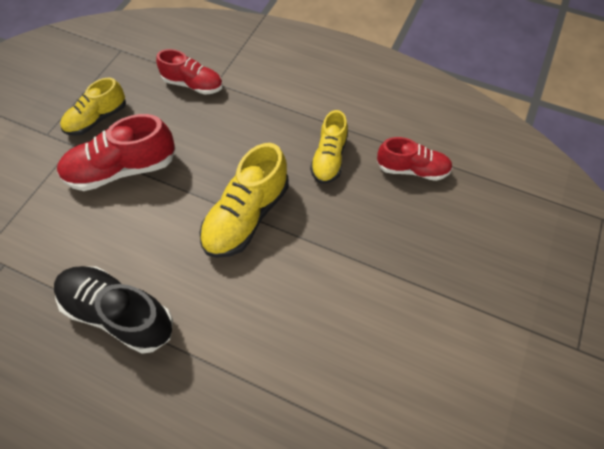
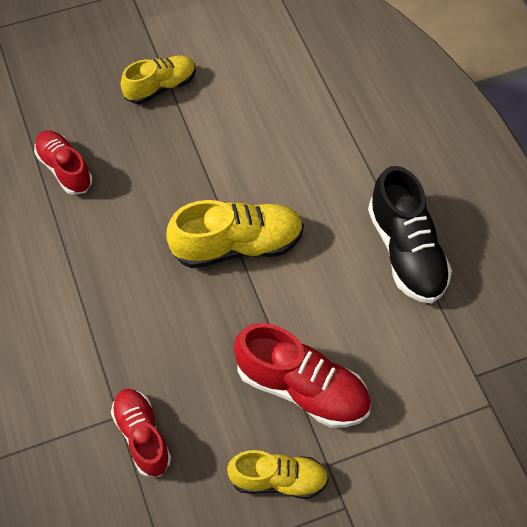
camera: 135 degrees left, 0 degrees up
(329, 158) = (114, 236): yellow shoe -> yellow shoe (160, 87)

